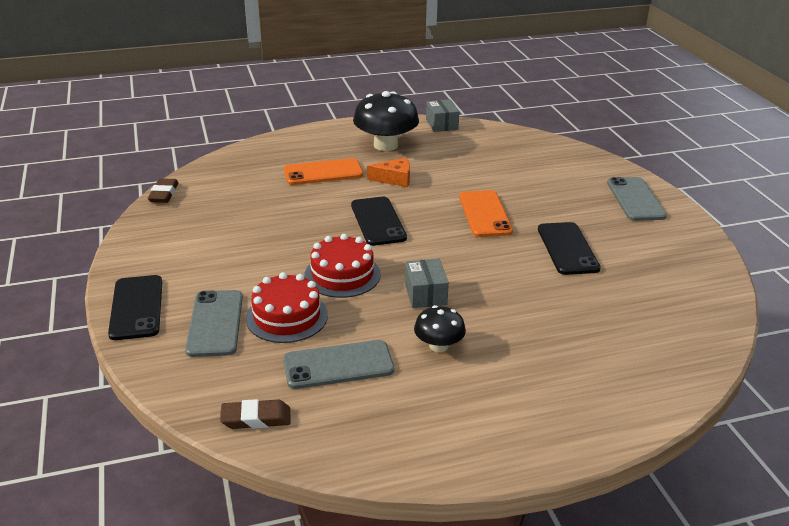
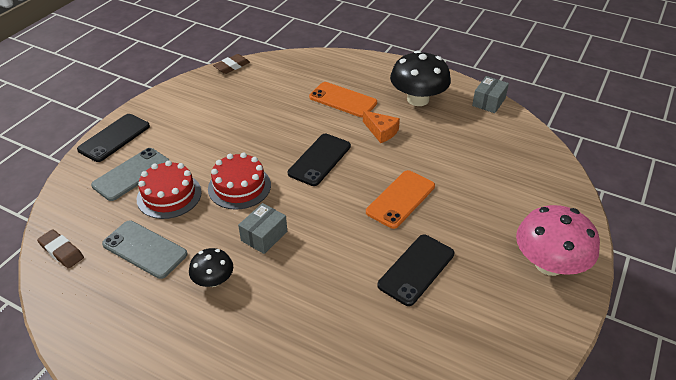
camera: 45 degrees right, 10 degrees up
(635, 199) = (549, 264): grey phone -> pink mushroom

